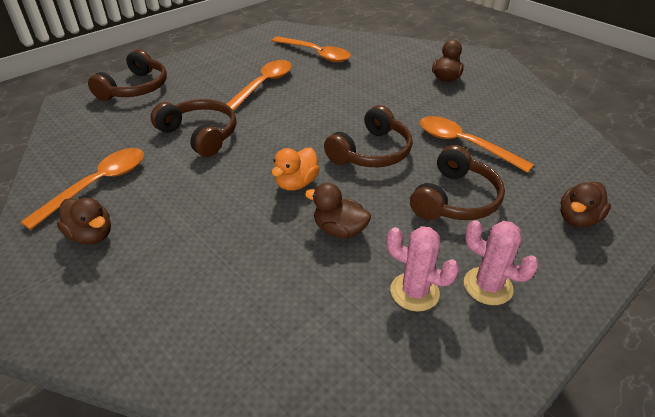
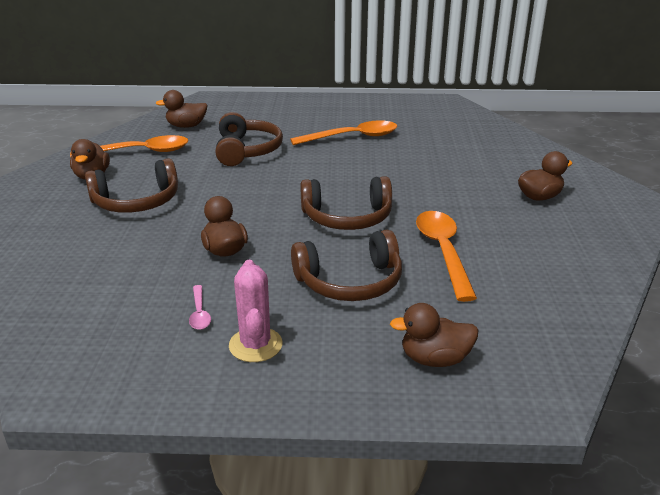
camera: 45 degrees right, 10 degrees down
(99, 137) = (186, 126): none -> brown duck
(135, 88) = (259, 105): brown headphones -> brown headphones (137, 202)
(296, 183) = (251, 209): orange duck -> none
(316, 54) = (442, 131): orange spoon -> none
(414, 292) = (199, 313): pink cactus -> pink spoon

